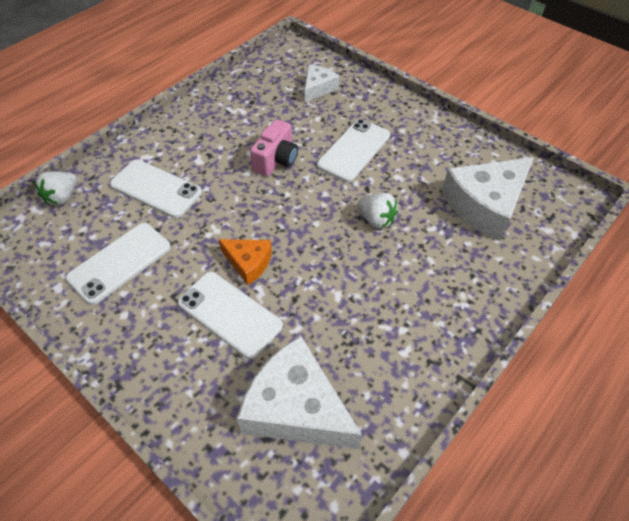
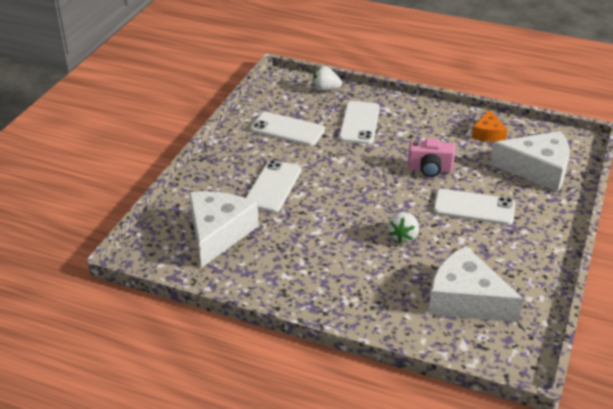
camera: 70 degrees right, 15 degrees down
(248, 263) = (320, 183): orange cheese -> orange cheese (488, 134)
(318, 88) = (537, 169): white cheese -> white cheese, size x1.86

